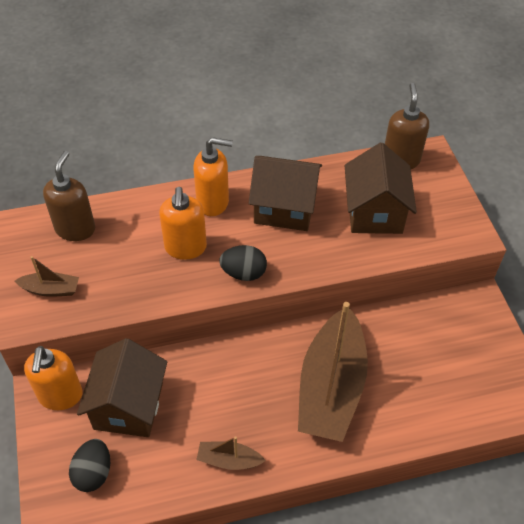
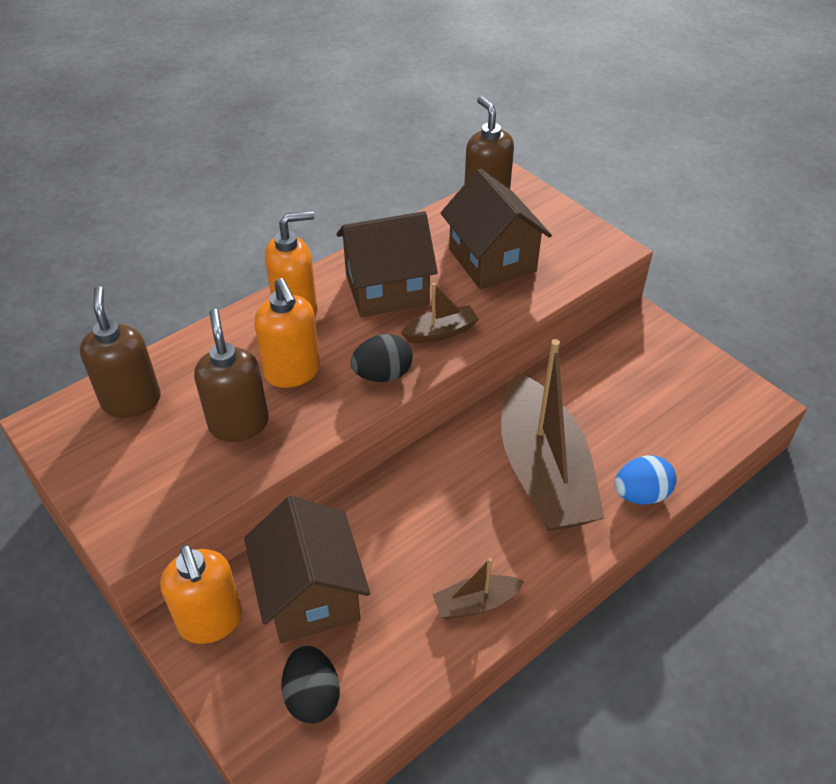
camera: 25 degrees left, 5 degrees down
(51, 289) = (140, 484): brown boat -> brown boat (441, 332)
(131, 272) = (239, 424): none -> brown soap dispenser
(391, 434) = (640, 494): none -> blue egg

